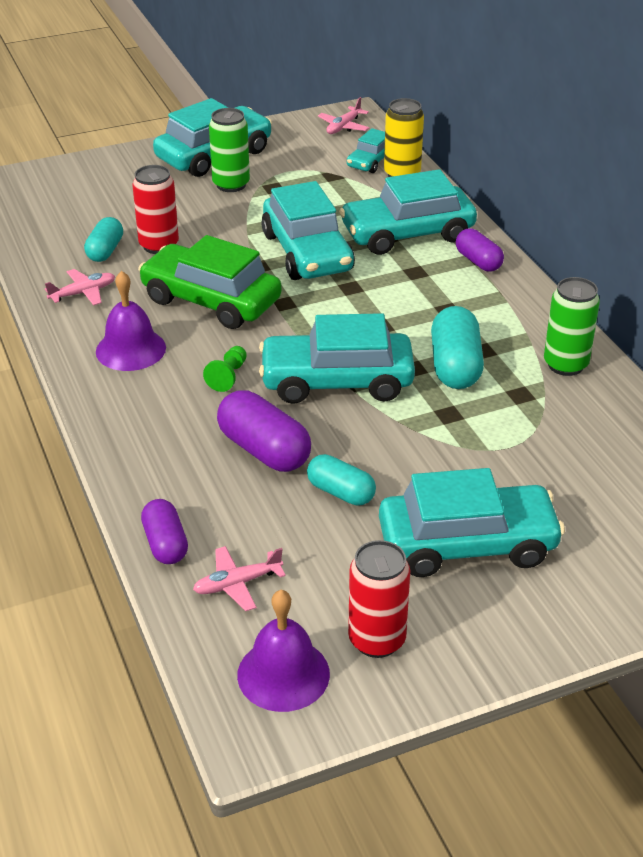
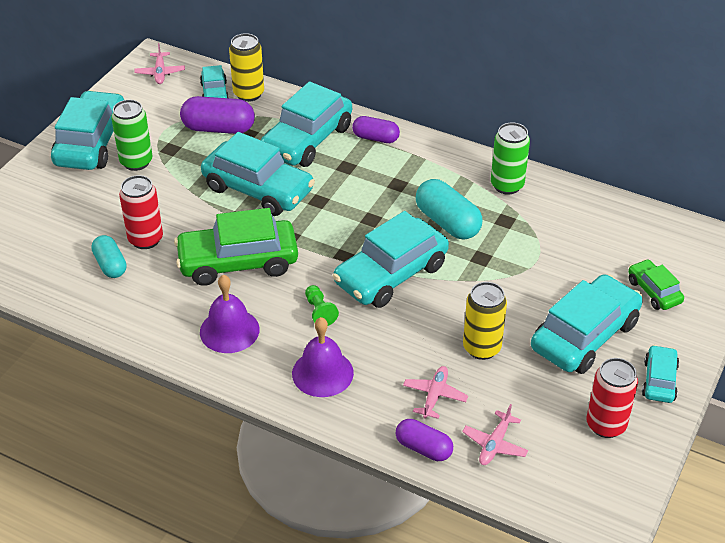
camera: 40 degrees left, 5 degrees up
(83, 293) = (138, 307): pink plane -> pink plane (434, 396)
(264, 450) = (404, 349): purple capsule -> purple capsule (218, 128)
(283, 674) = (583, 479): purple bell -> purple bell (322, 373)
(340, 492) = (482, 348): turquoise capsule -> yellow can
(496, 636) = (659, 380): none -> turquoise car
(608, 548) = (653, 291): none -> green car

